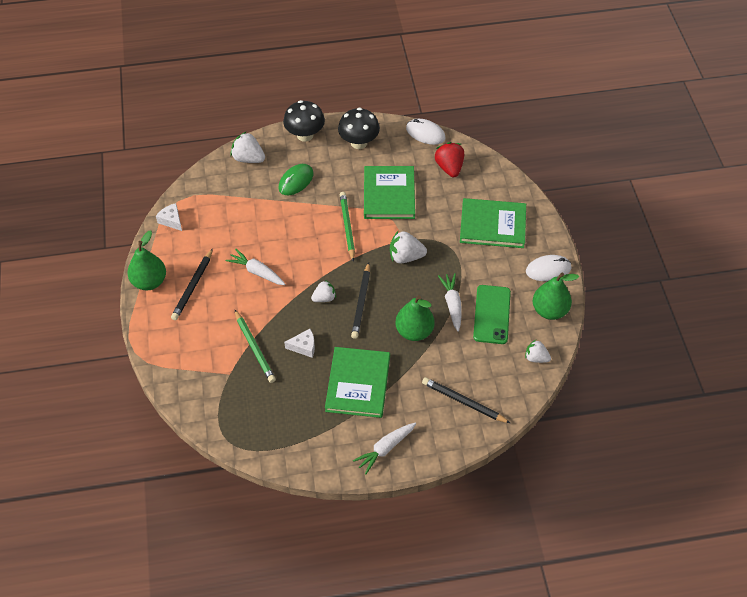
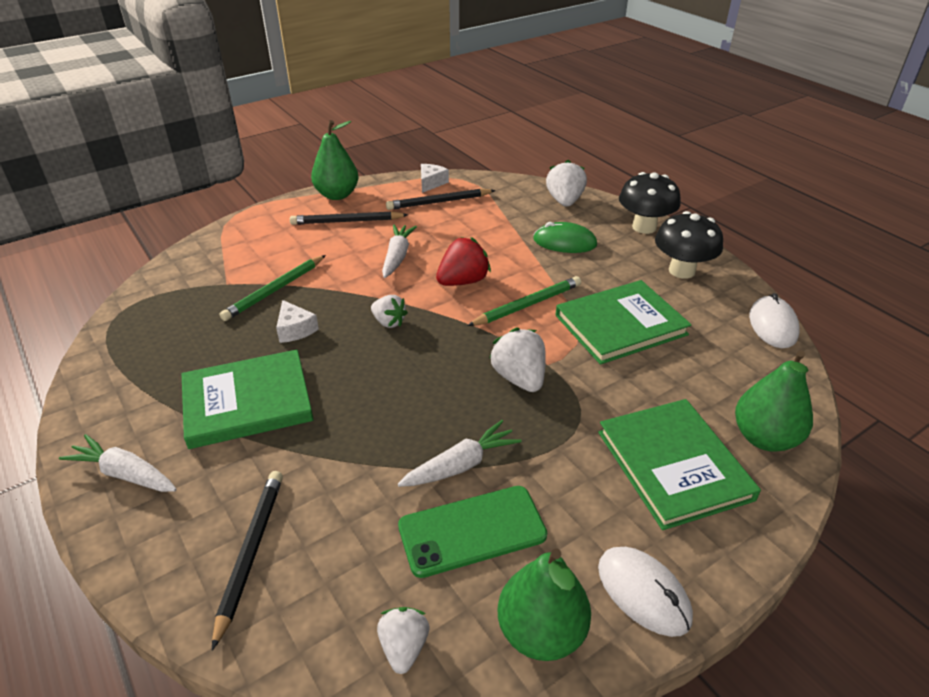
camera: 65 degrees right, 15 degrees down
(361, 302) = (401, 359): black pencil -> black pencil (438, 202)
(414, 331) = (377, 434): green pear -> green pear (764, 438)
(449, 167) = (738, 371): red strawberry -> red strawberry (463, 281)

